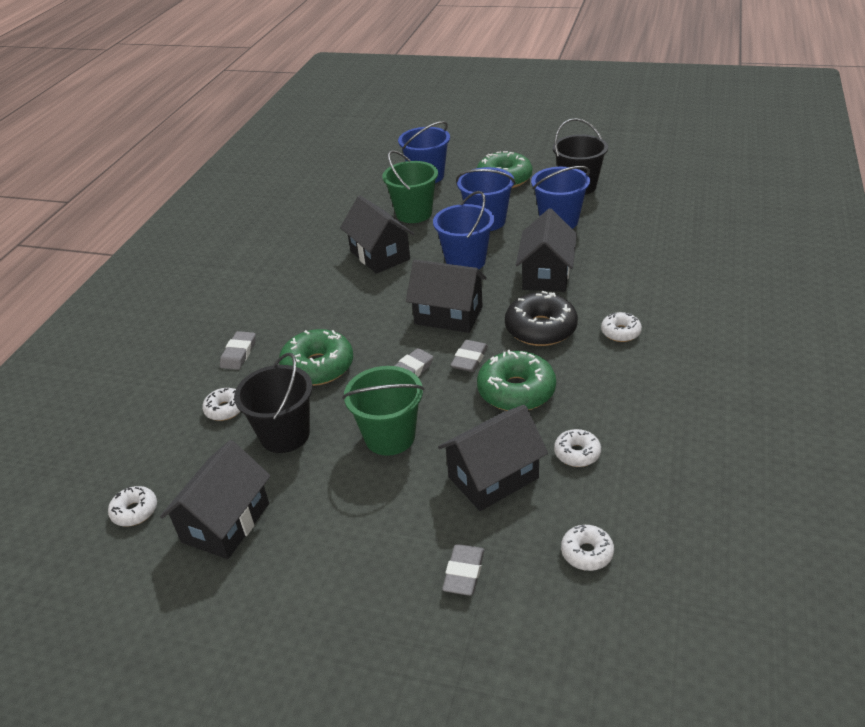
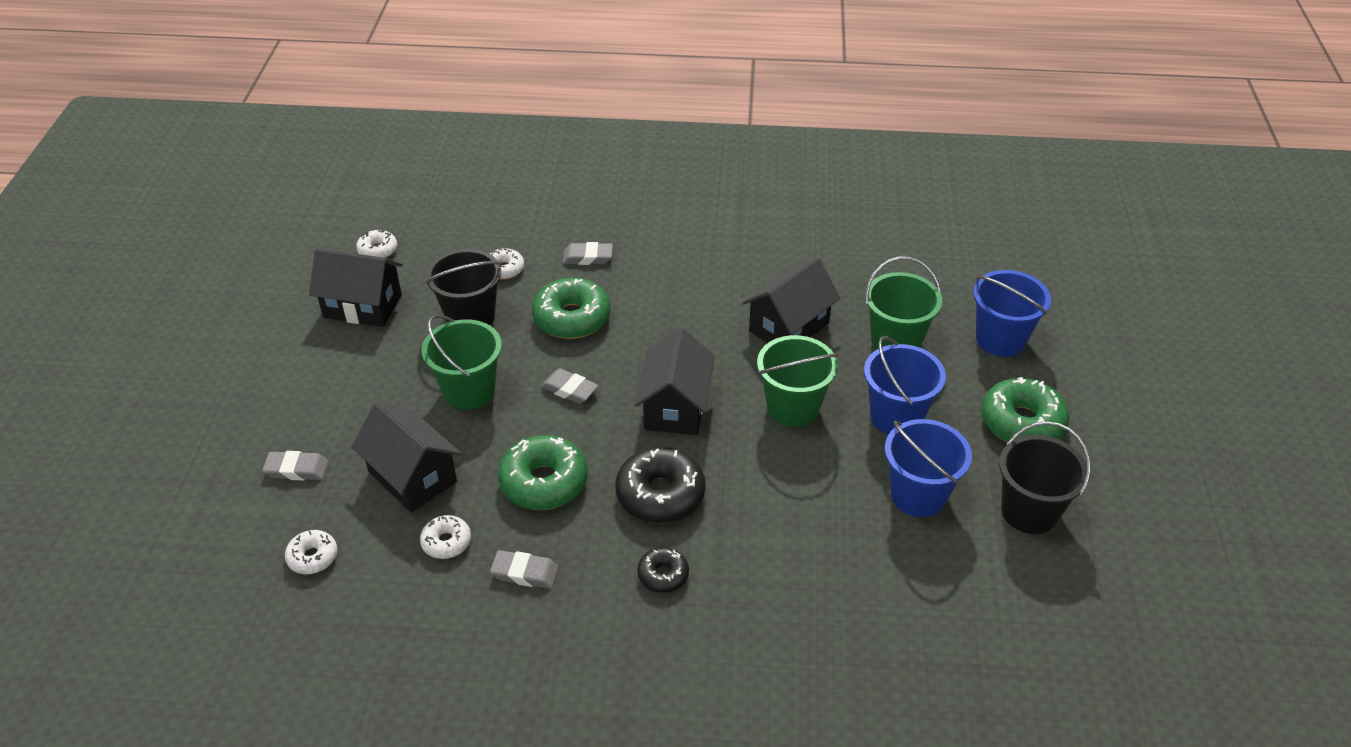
camera: 75 degrees right, 5 degrees up
(465, 261) = (793, 407): blue bucket -> green bucket
(469, 359) = (596, 436): grey eraser -> grey eraser (525, 573)
(546, 275) = (778, 491): black house -> none
(620, 332) = (663, 575): white donut -> black donut

